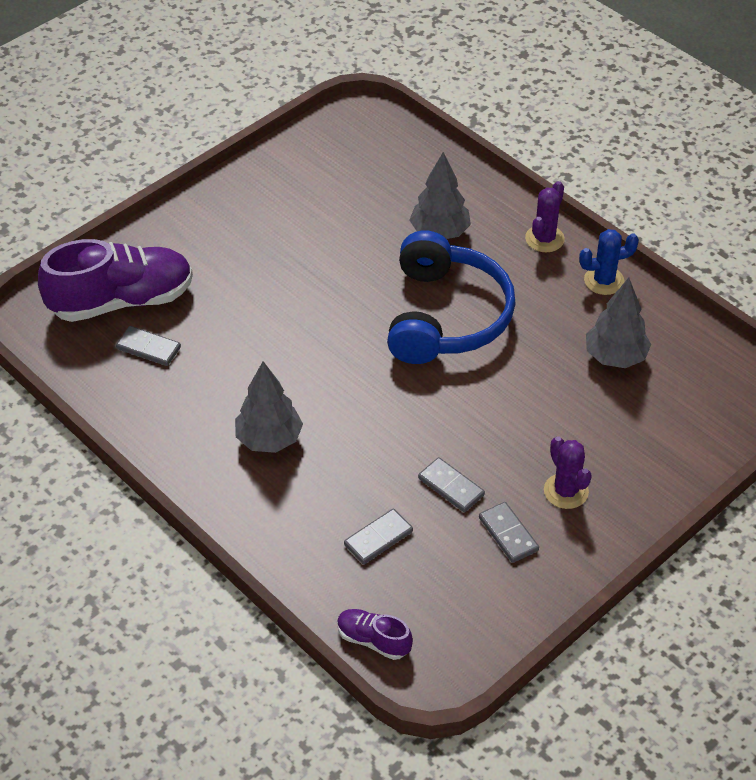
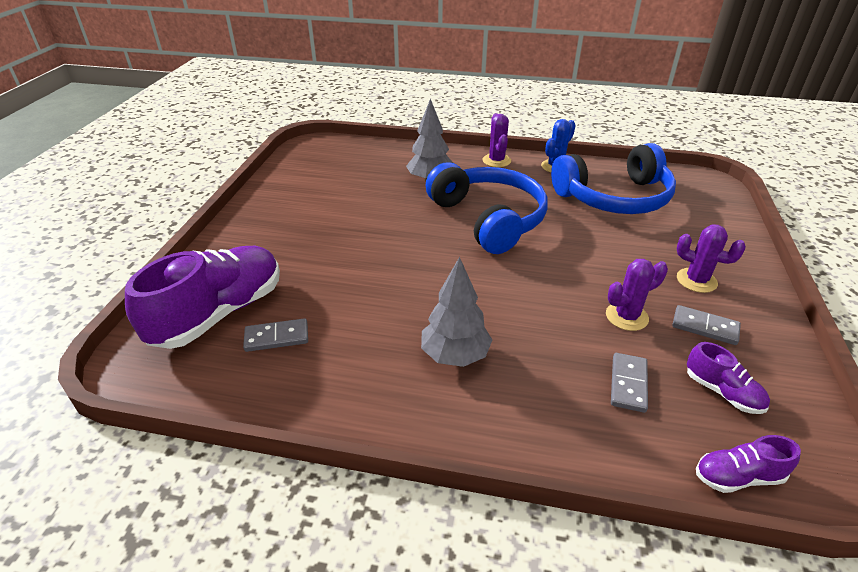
camera: 35 degrees left, 10 degrees down
(445, 587) = (722, 392): none -> purple shoe
(451, 487) = (626, 316): grey domino -> purple cactus
(615, 357) = (614, 197): grey tree -> blue headphones

